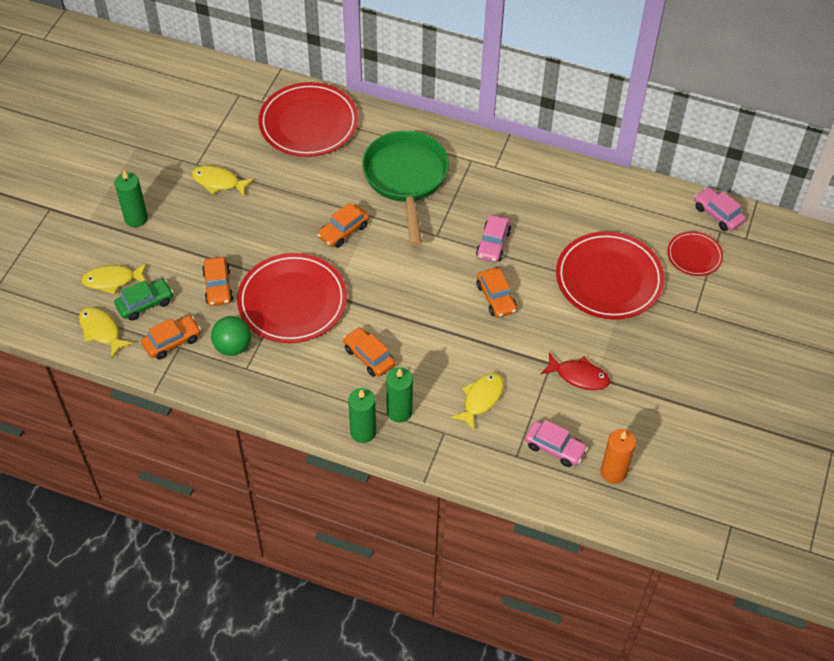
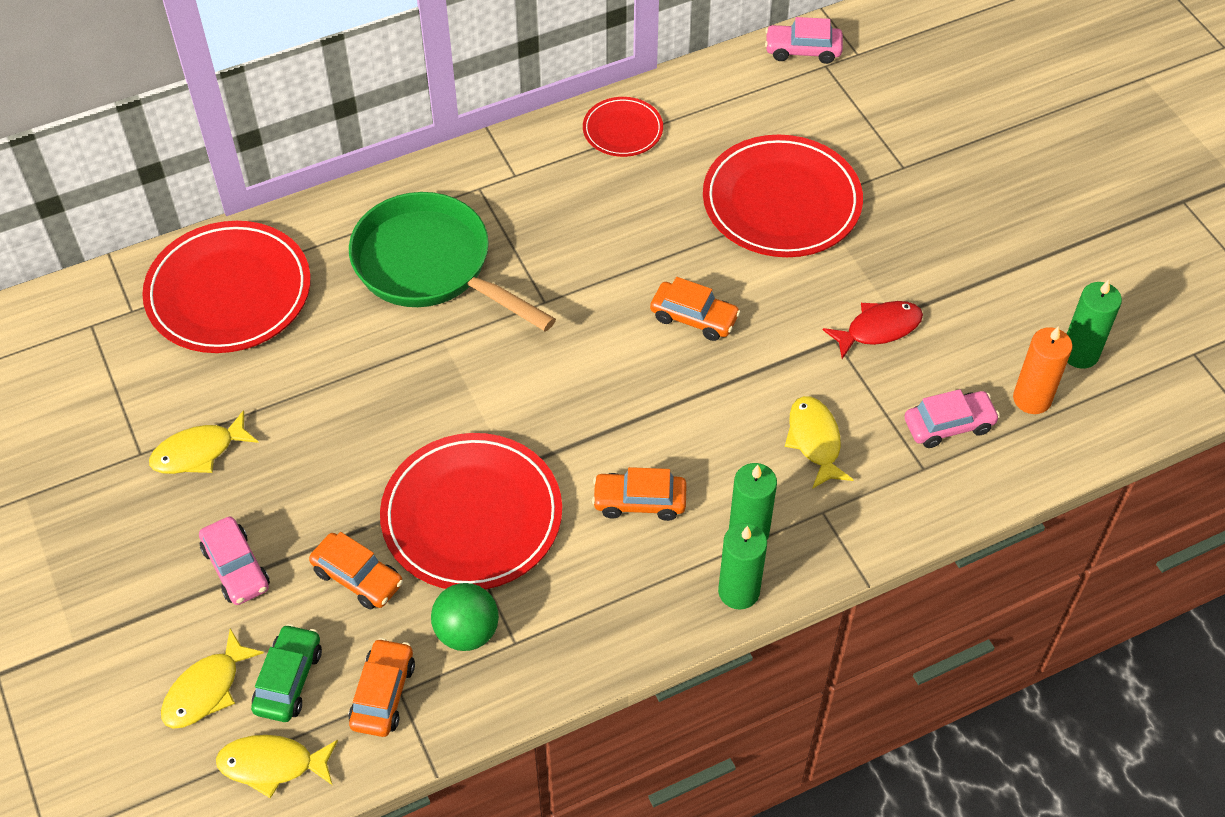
camera: 45 degrees left, 0 degrees up
(136, 218) = (140, 586): green candle -> green candle (1079, 354)
(343, 231) = (431, 384): orange car -> none
(493, 244) = (618, 261): pink car -> pink car (236, 568)
(694, 255) = (832, 110): red plate -> red plate (622, 130)

